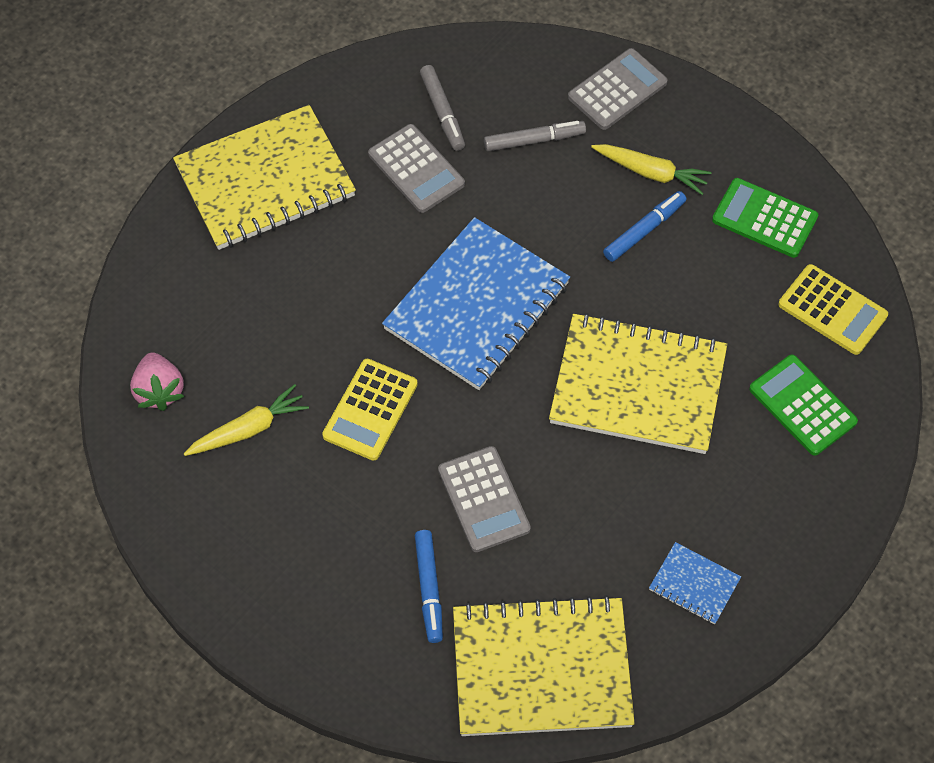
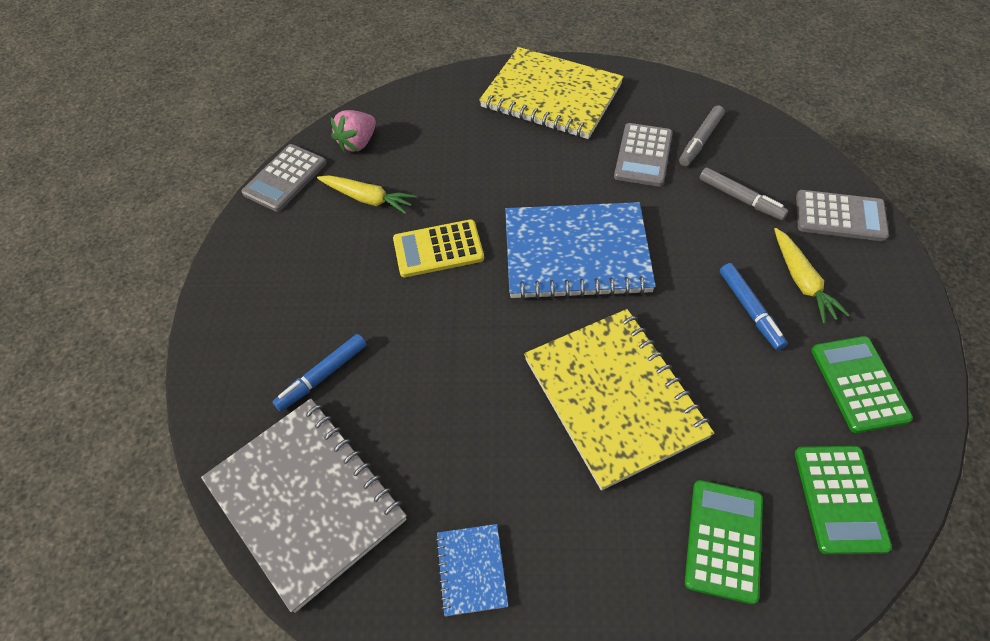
camera: 55 degrees right, 5 degrees down
(484, 499) = (424, 361): grey calculator -> grey calculator (285, 178)
(541, 668) = (306, 500): yellow notebook -> grey notebook
(644, 230) = (750, 310): blue marker -> blue marker turned 60 degrees clockwise
(832, 310) = (839, 499): yellow calculator -> green calculator

